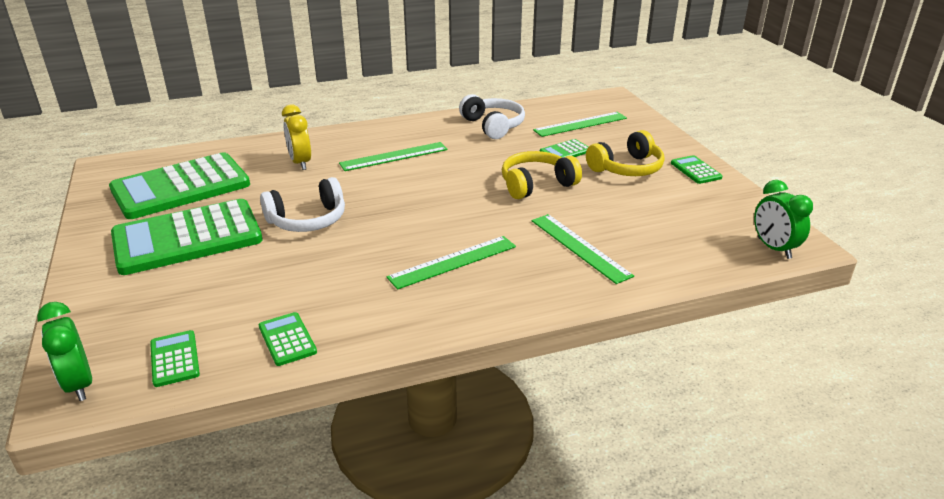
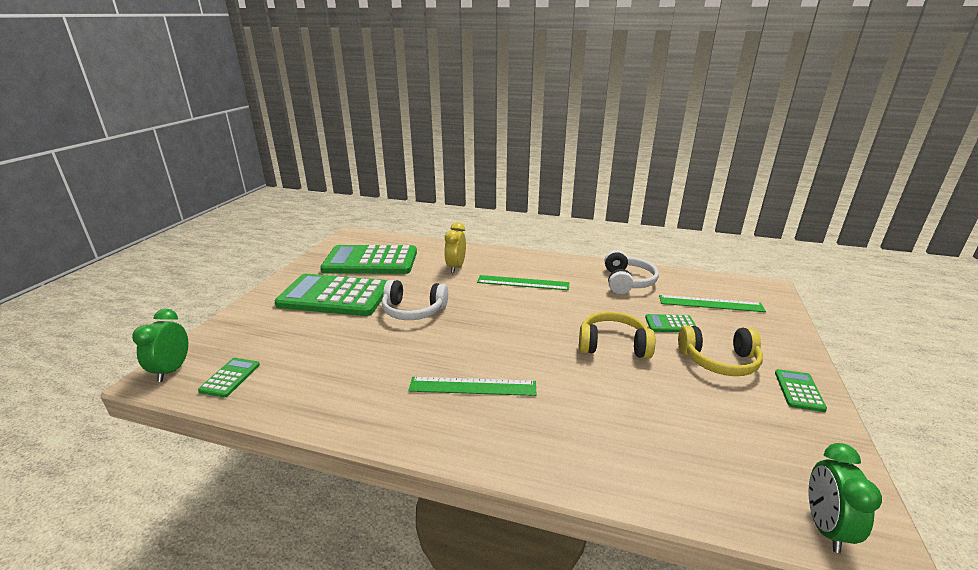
camera: 35 degrees right, 5 degrees down
(287, 339) = (299, 396): green calculator -> none
(579, 247) = (593, 421): green ruler -> none

